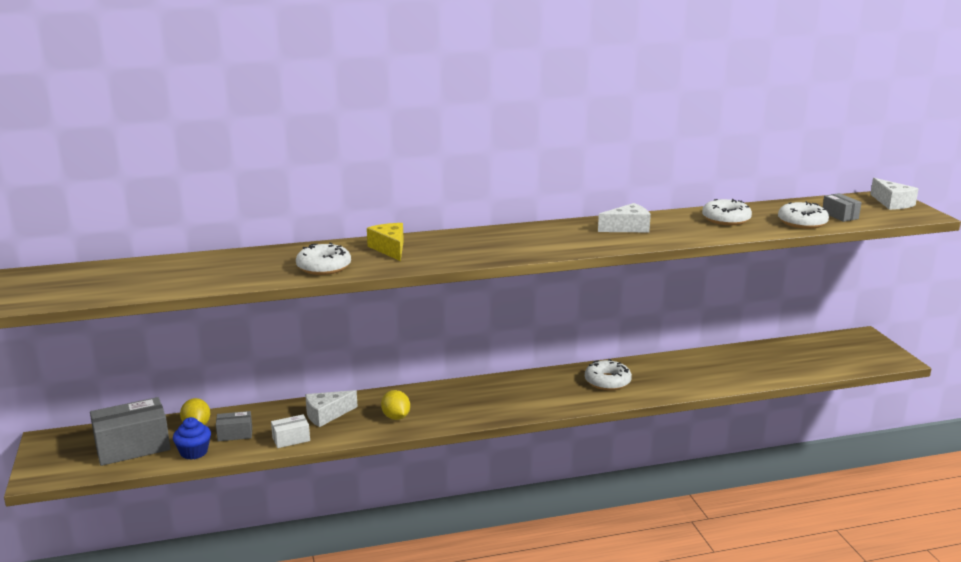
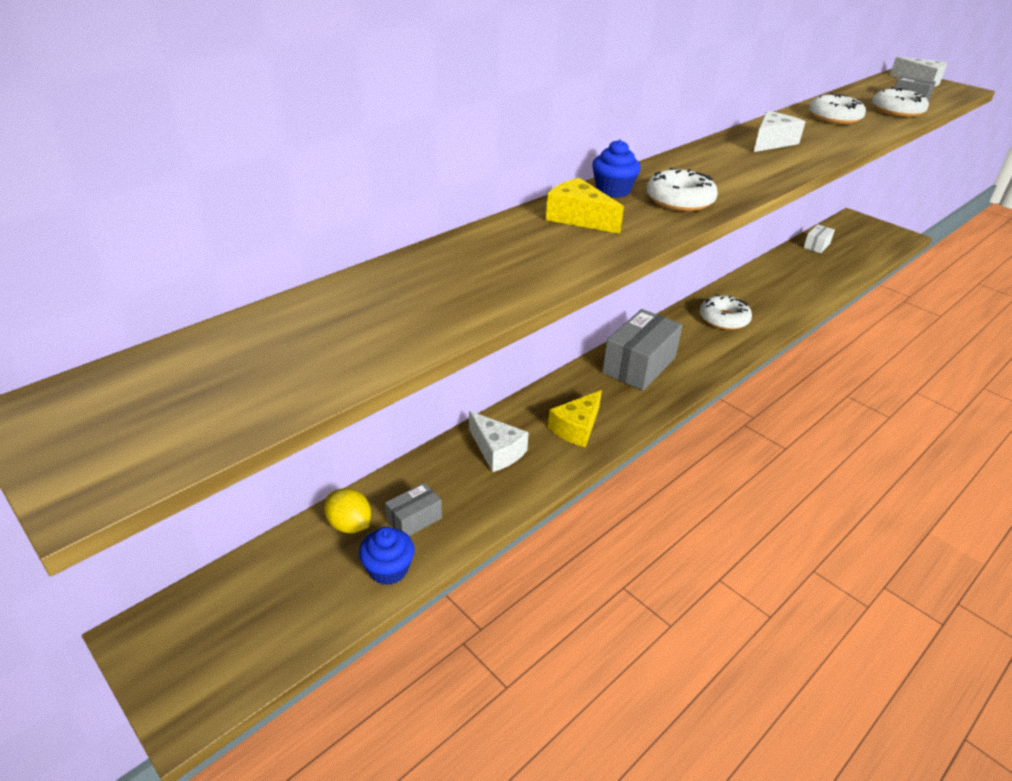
camera: 30 degrees left, 15 degrees up
(132, 447) = (291, 594): grey box -> grey box (639, 365)
(291, 439) = (492, 501): white box -> white box (816, 246)
(324, 267) = (541, 264): white donut -> white donut (679, 200)
(326, 415) = (497, 451): white cheese -> white cheese turned 75 degrees counterclockwise
(396, 417) = (576, 428): yellow lemon -> yellow cheese
(442, 238) = (613, 190): none -> blue cupcake

